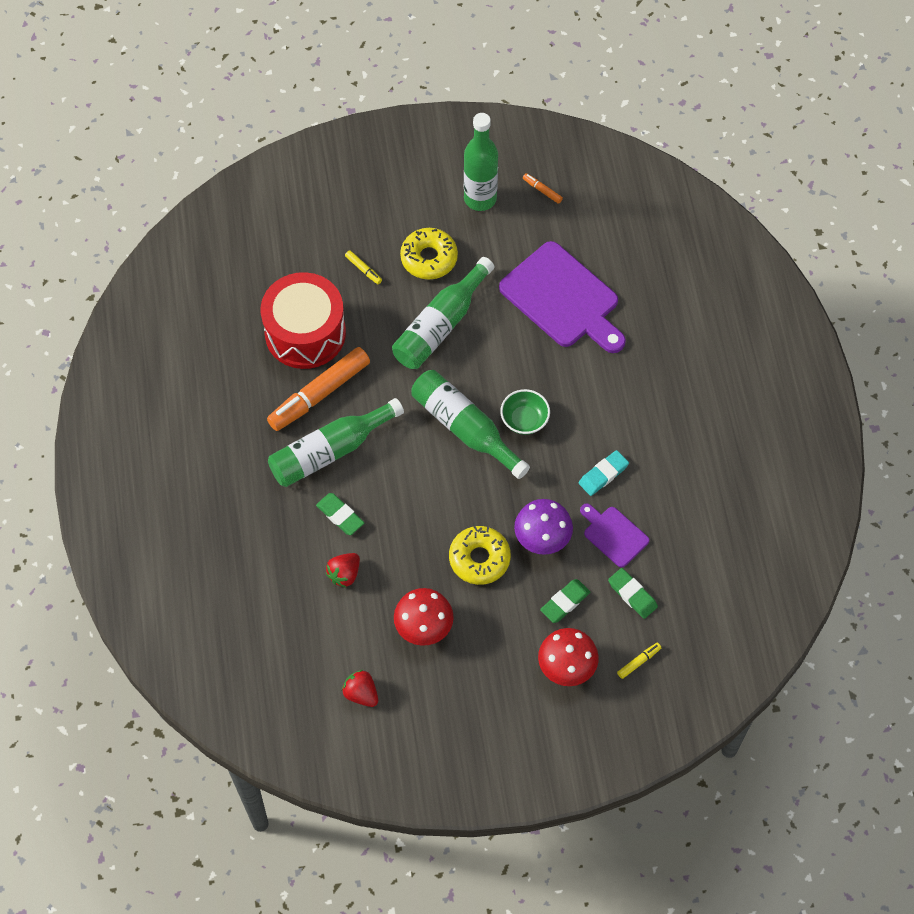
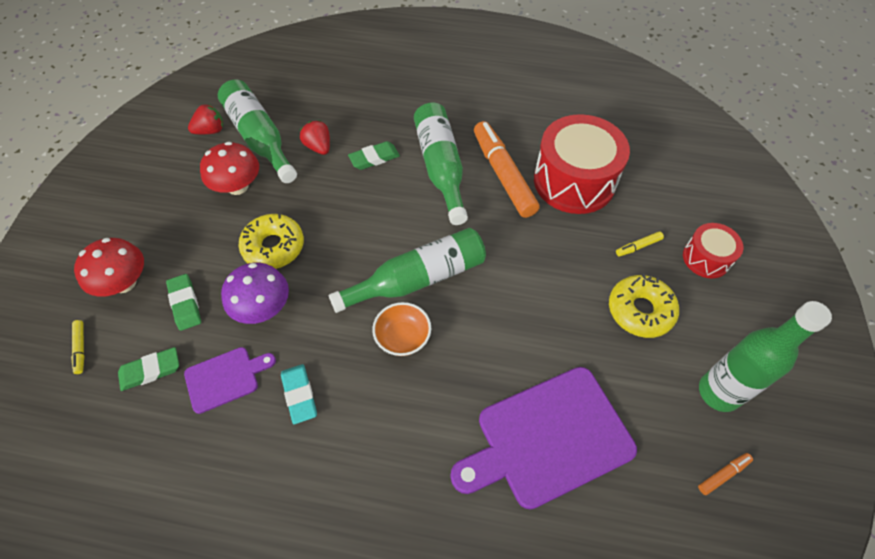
camera: 110 degrees right, 5 degrees down
(356, 219) = (706, 258): none -> red drum
(440, 325) = (549, 295): green bottle -> green bottle (260, 138)
(524, 420) = (403, 337): green bowl -> orange bowl

